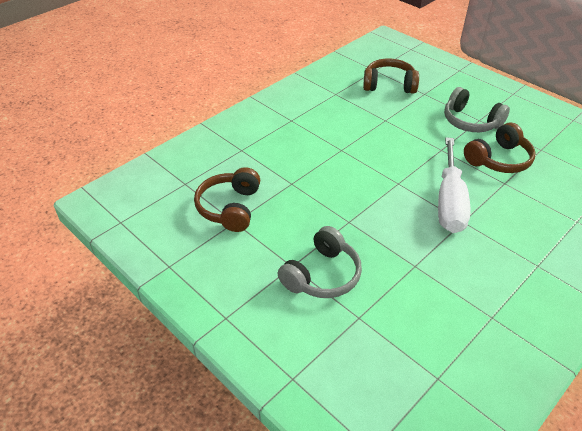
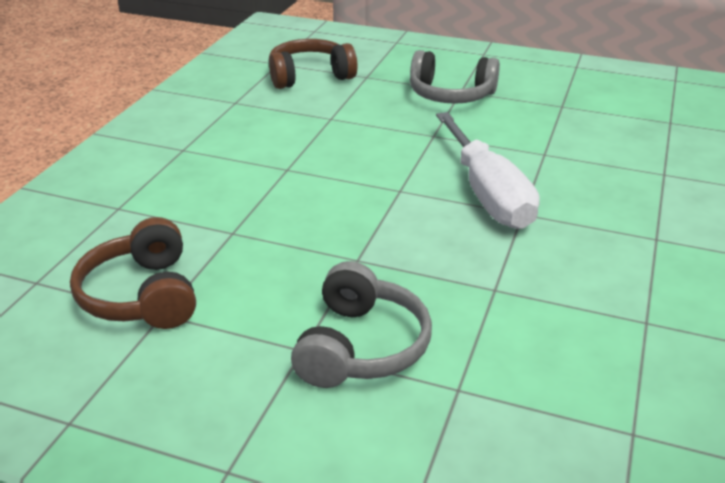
camera: 25 degrees left, 10 degrees down
(498, 159) = (518, 129): brown headphones -> none

